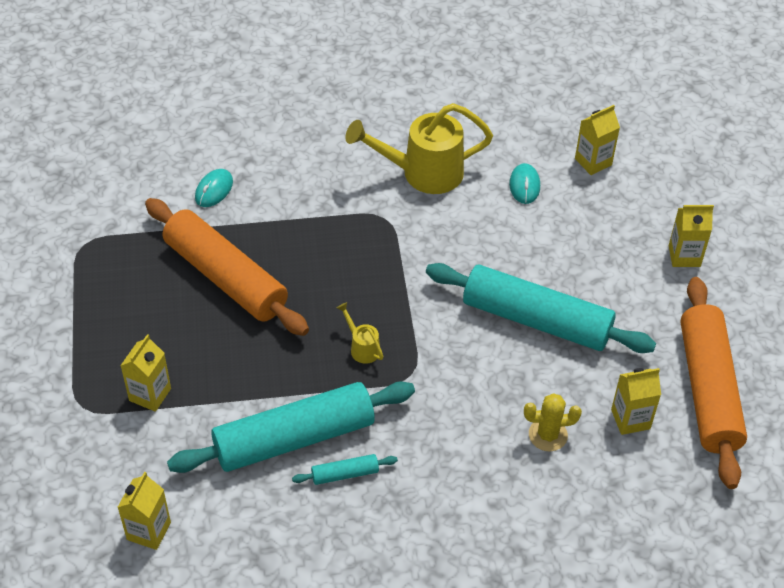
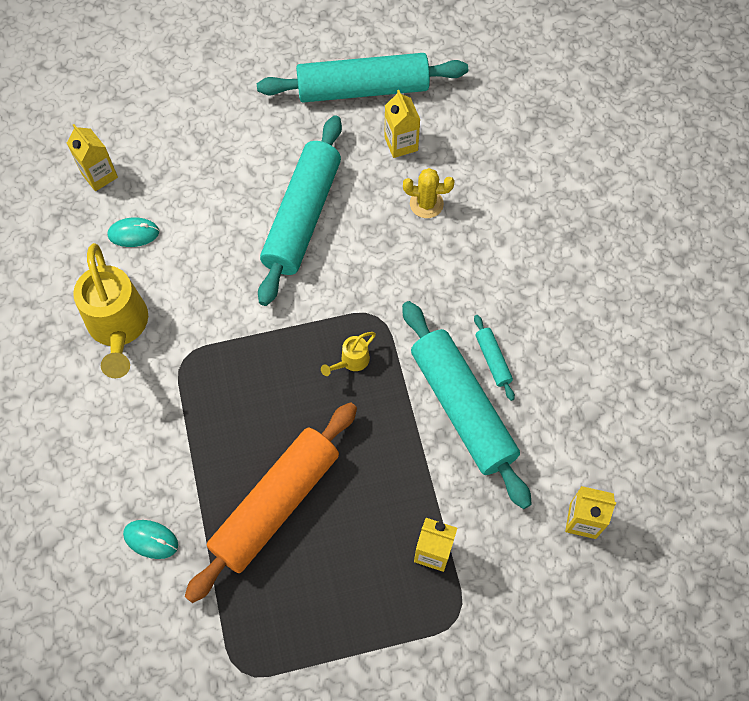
camera: 95 degrees left, 15 degrees up
(548, 435) = (426, 204): yellow cactus -> yellow cactus turned 75 degrees counterclockwise
(684, 256) = (217, 103): yellow carton -> none
(708, 389) = (363, 89): orange rolling pin -> turquoise rolling pin

